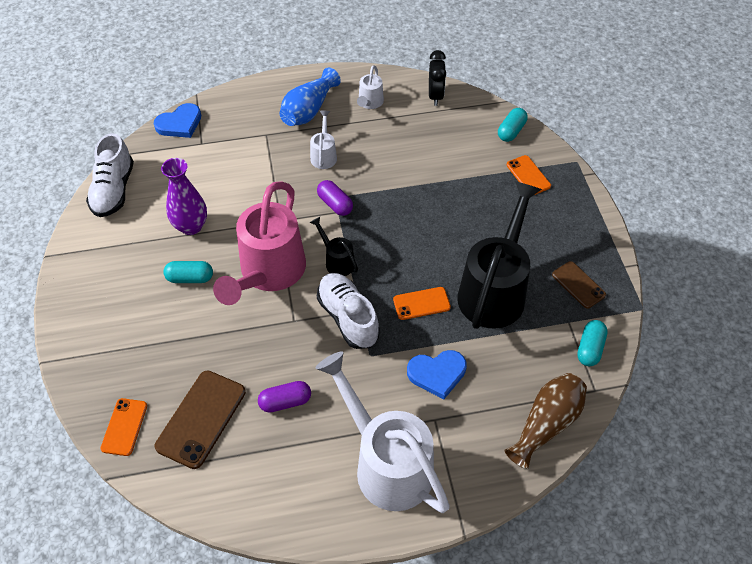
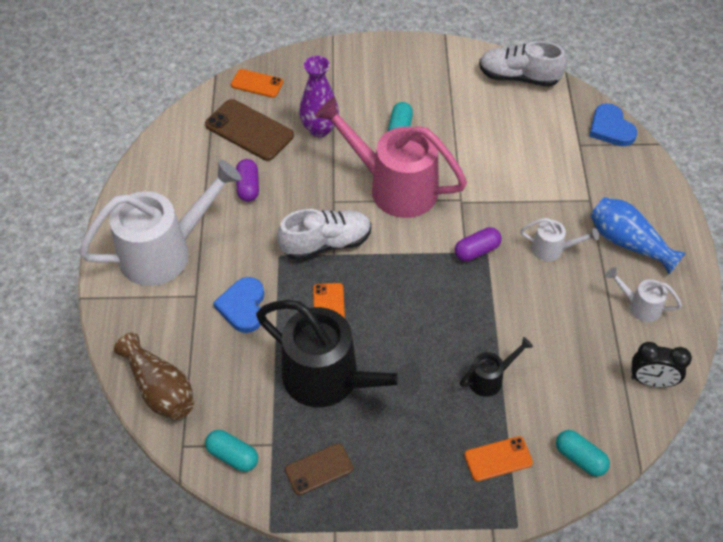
camera: 100 degrees right, 0 degrees up
(191, 226) = (463, 132): purple vase -> purple vase (319, 129)
(337, 261) = (398, 243): black watering can -> black watering can (490, 378)

